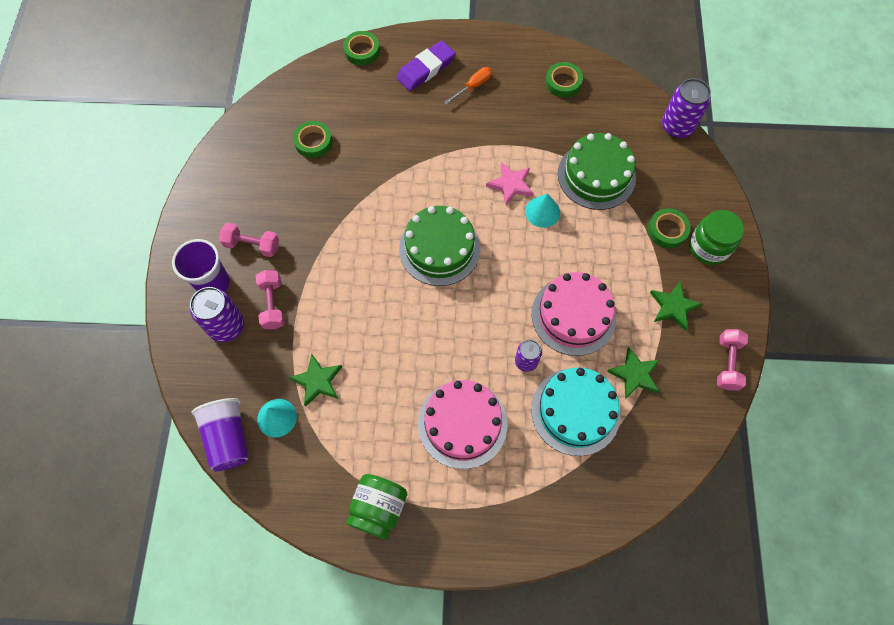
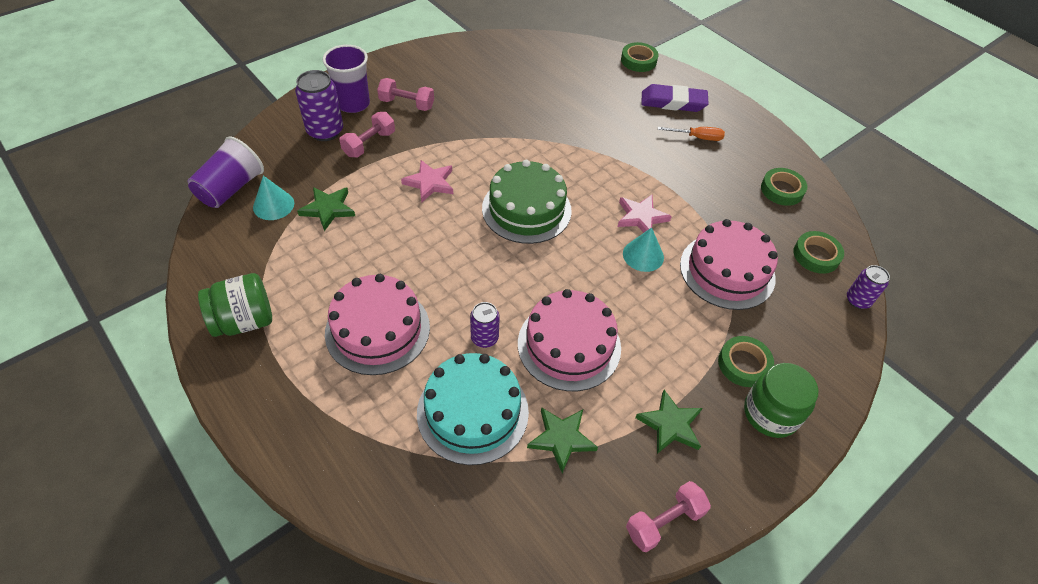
camera: 45 degrees right, 15 degrees down
(252, 245) = (407, 104): pink dumbbell -> pink dumbbell turned 45 degrees counterclockwise
(313, 142) = (530, 83): green tape -> green tape (816, 255)
(355, 292) = (430, 183): none -> pink star
(596, 175) = (727, 271): green cake -> pink cake
(677, 127) = (857, 300): purple can -> purple can, size x0.60

